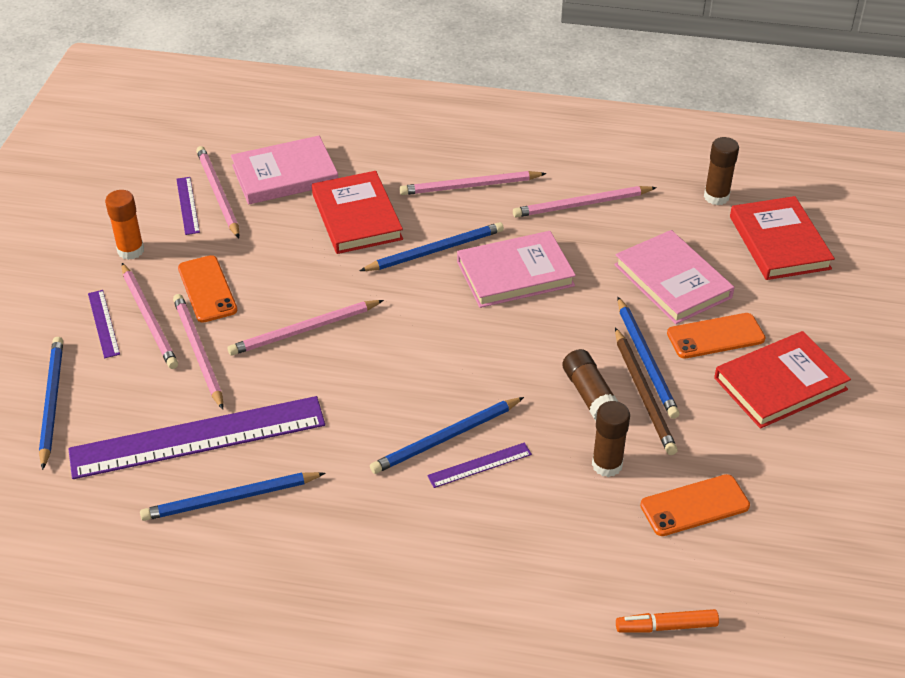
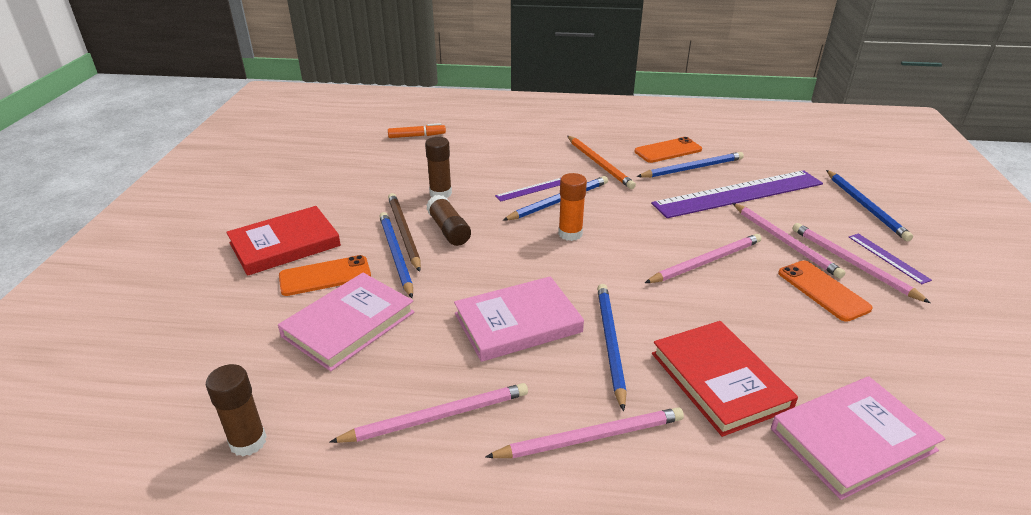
camera: 175 degrees right, 10 degrees down
(131, 250) = (939, 324): orange glue stick -> orange glue stick (570, 234)
(187, 205) = (935, 383): purple ruler -> none
(218, 193) = (914, 403): pink pencil -> none
(367, 520) = (599, 164): none -> orange pencil
(435, 250) = (610, 343): blue pencil -> blue pencil turned 120 degrees clockwise
(672, 281) = (349, 324): pink book -> pink book turned 75 degrees clockwise
(694, 506) = (384, 178): orange phone -> orange phone (668, 150)
(779, 242) = (202, 377): red book -> none

